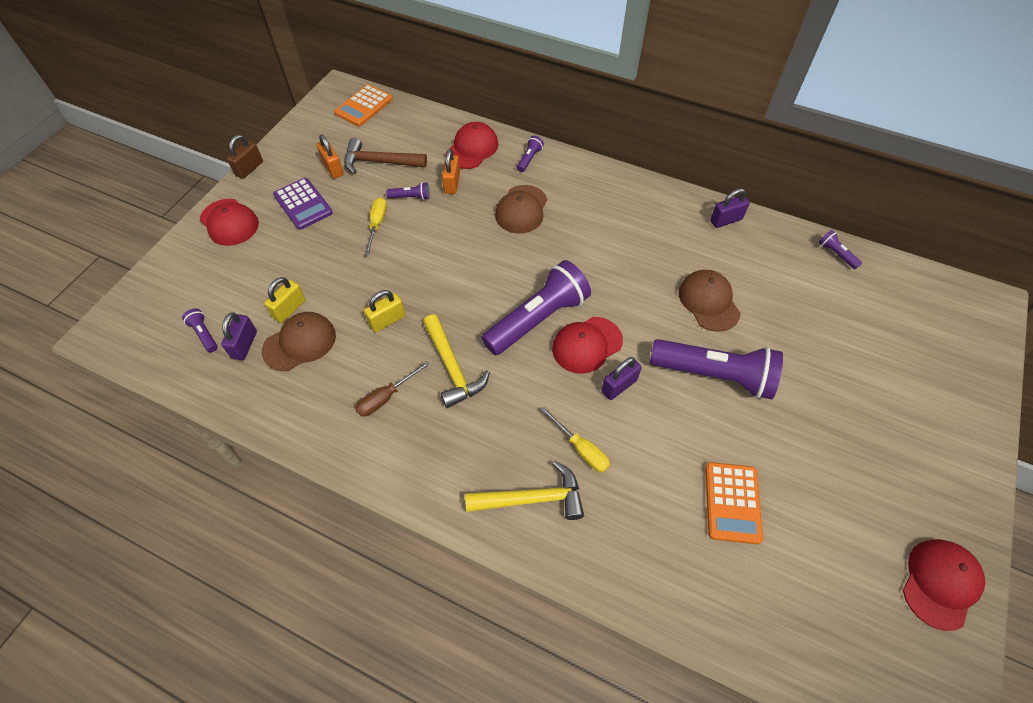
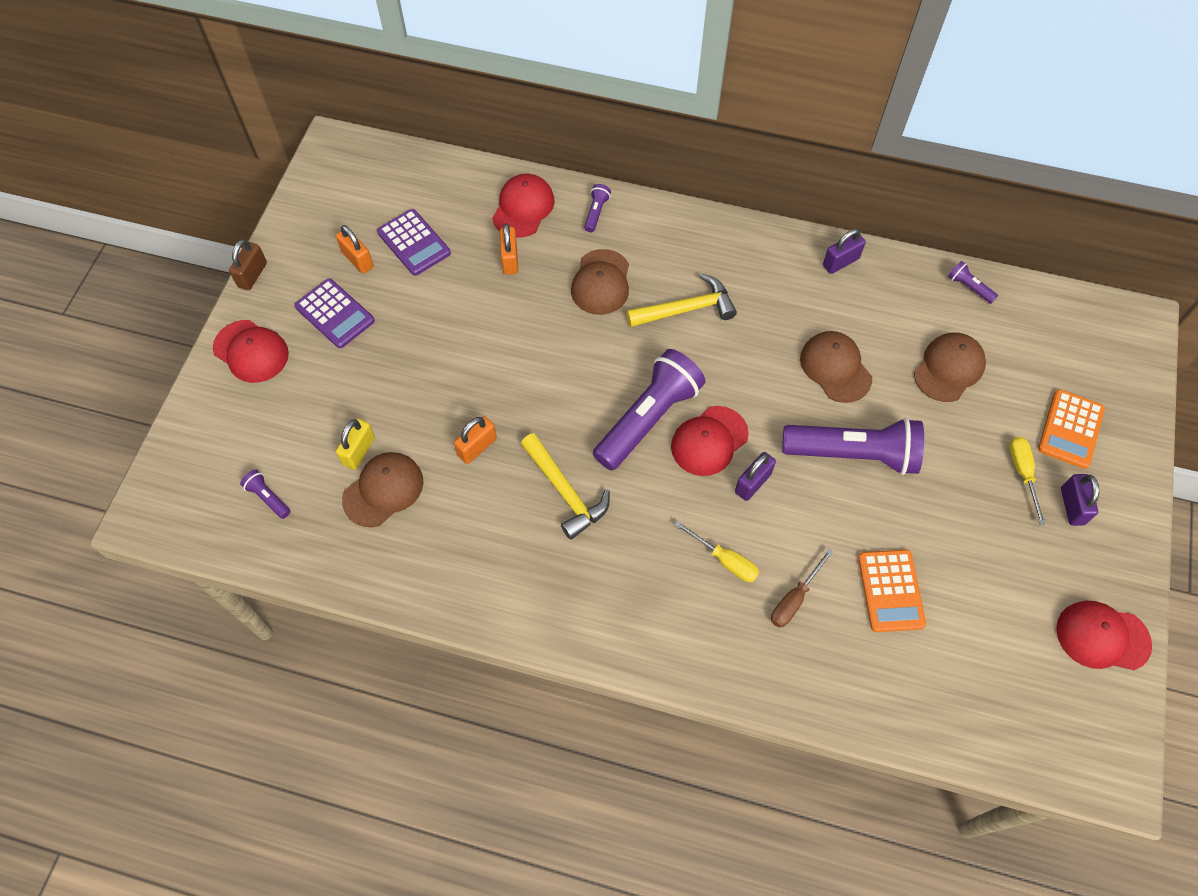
camera: 10 degrees left, 5 degrees up
(244, 345) = (320, 502): purple padlock -> purple padlock (1072, 506)
(364, 106) = (372, 166): orange calculator -> orange calculator (1070, 429)
(377, 224) = (433, 327): yellow screwdriver -> yellow screwdriver (1022, 473)
(380, 162) = (414, 243): brown hammer -> purple calculator
(386, 397) = (499, 538): brown screwdriver -> brown screwdriver (794, 599)
(387, 320) = (477, 447): yellow padlock -> orange padlock
(411, 197) = (464, 285): purple flashlight -> none
(531, 498) = (683, 622): yellow hammer -> yellow hammer (686, 309)
(811, 316) = (949, 368): none -> brown cap
(940, 583) = (1102, 636): red cap -> red cap turned 105 degrees counterclockwise

